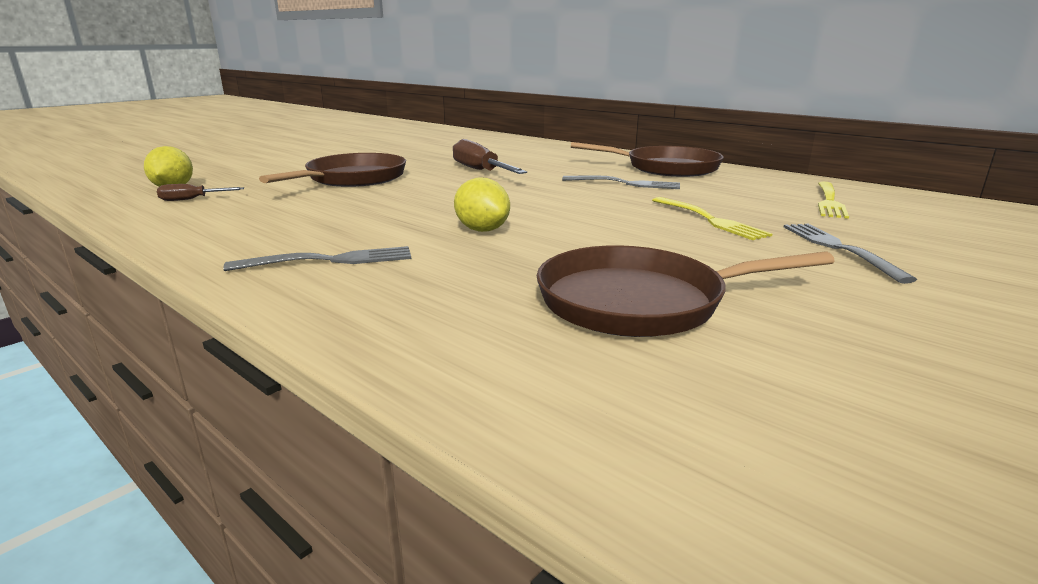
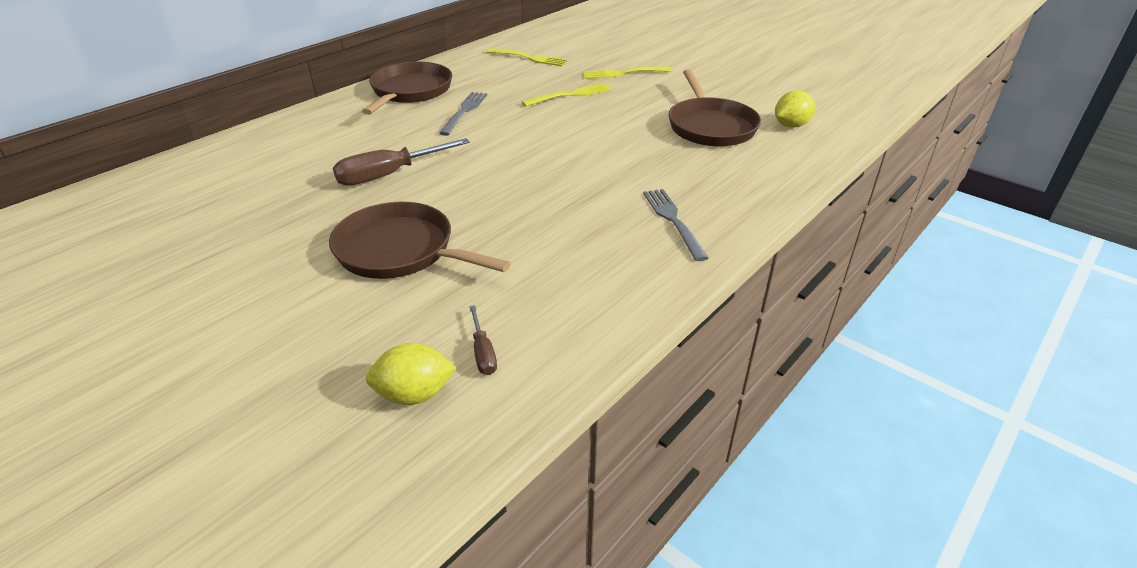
camera: 90 degrees left, 15 degrees up
(482, 230) = (597, 168): yellow lemon -> yellow lemon (791, 125)
(839, 249) = (623, 73): grey fork -> yellow fork

